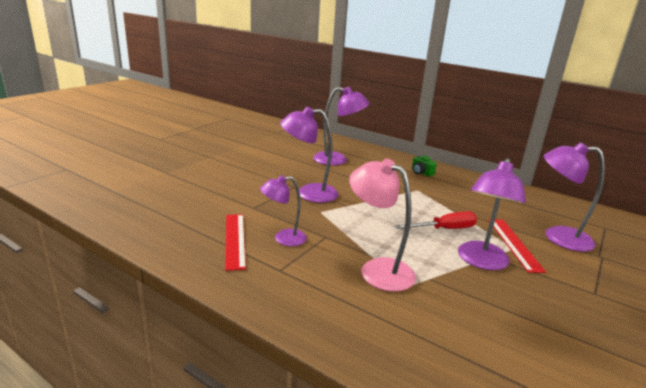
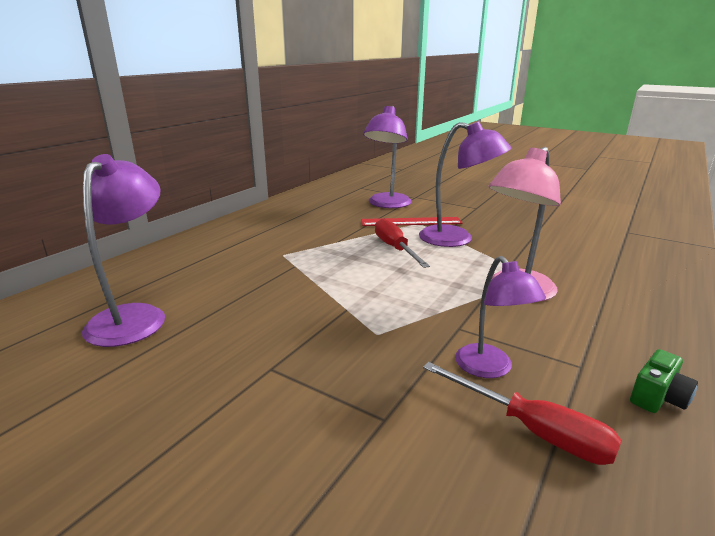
camera: 90 degrees left, 0 degrees up
(235, 240) = (532, 430): red ruler -> red screwdriver
(308, 193) = (302, 348): purple lamp -> none
(421, 173) = (219, 247): green camera -> green camera (658, 397)

